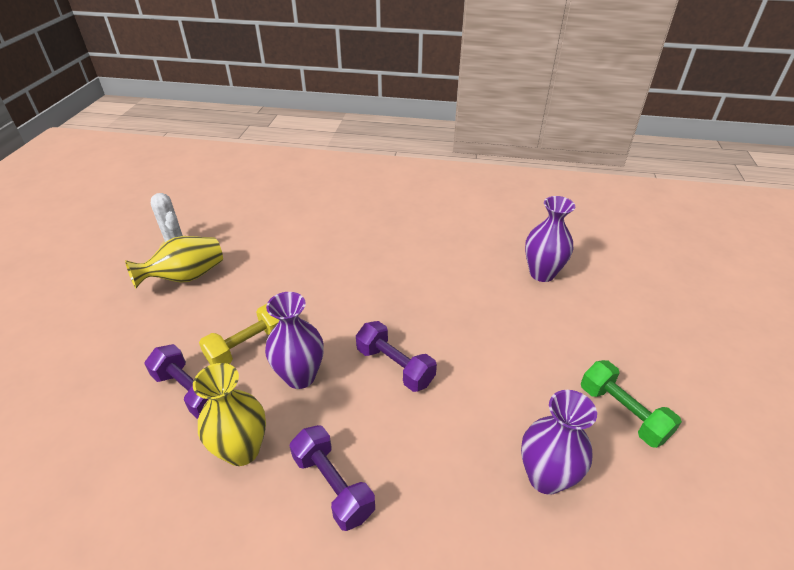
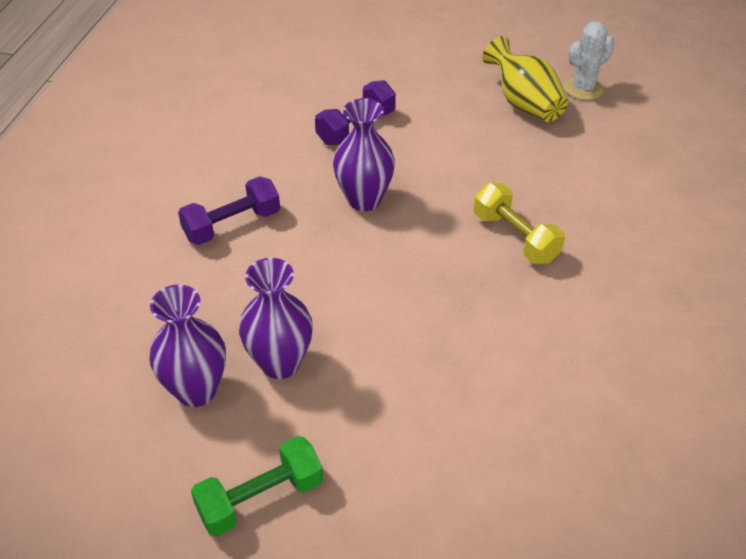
camera: 95 degrees right, 5 degrees up
(242, 450) = (283, 166): yellow vase -> none
(248, 346) = (411, 159): yellow dumbbell -> yellow dumbbell (515, 237)
(395, 366) = (368, 276): purple dumbbell -> none
(542, 273) = (549, 476): purple vase -> purple vase (280, 363)

